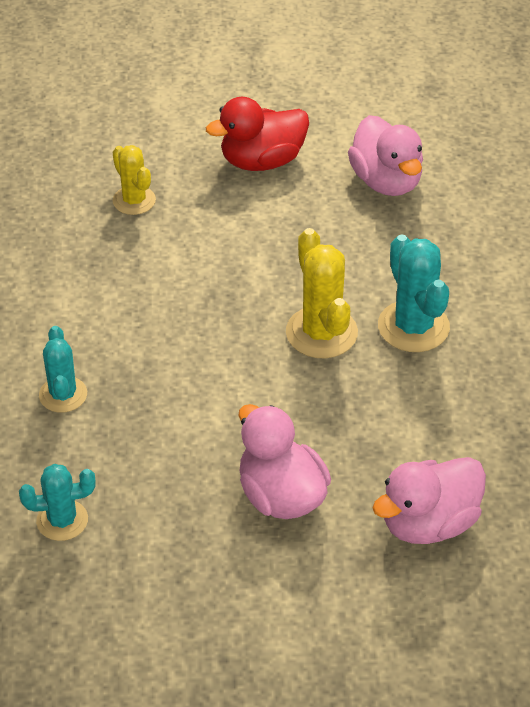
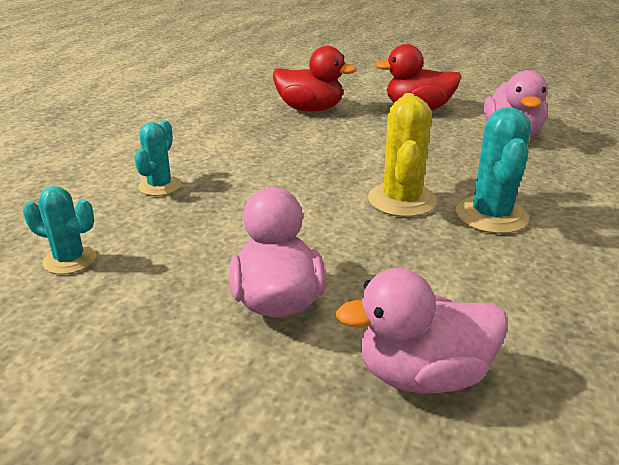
camera: 25 degrees right, 15 degrees down
(134, 200) = (310, 109): yellow cactus -> red duck

